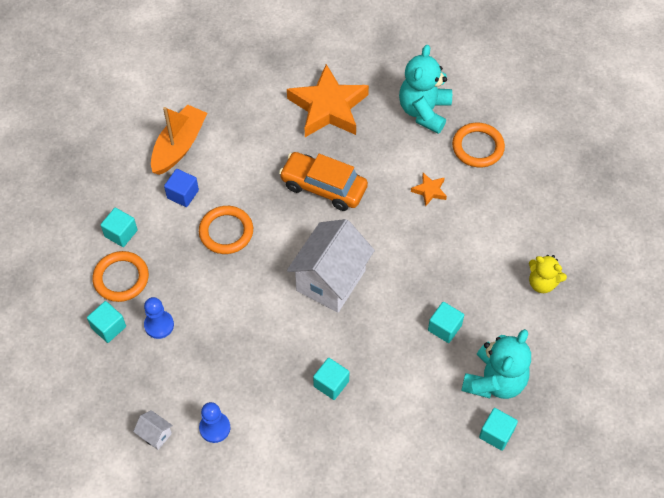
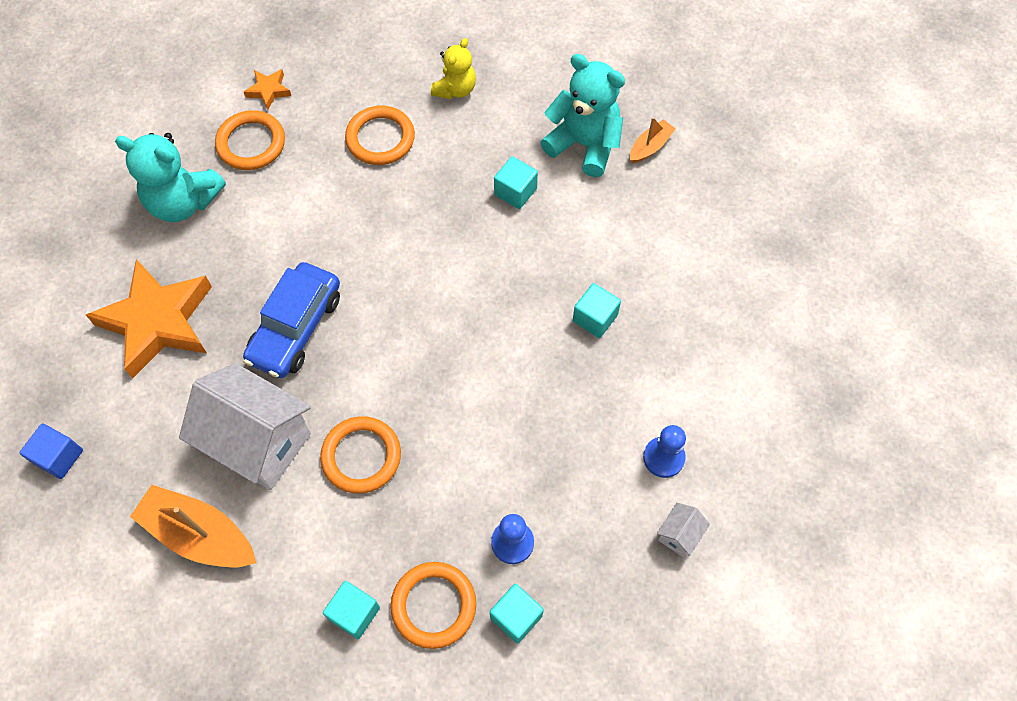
camera: 90 degrees left, 5 degrees up
(183, 194) = (290, 523): blue cube -> blue cube (59, 457)
(323, 187) = (296, 328): orange car -> blue car
(331, 280) = (446, 318): white house -> white house (259, 442)
(429, 191) = (314, 200): orange star -> orange star (269, 90)
(489, 231) = (380, 138): none -> orange ring
(496, 433) = (650, 147): turquoise cube -> orange boat

